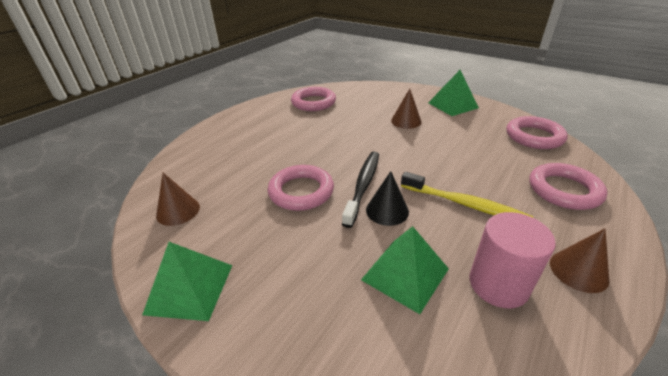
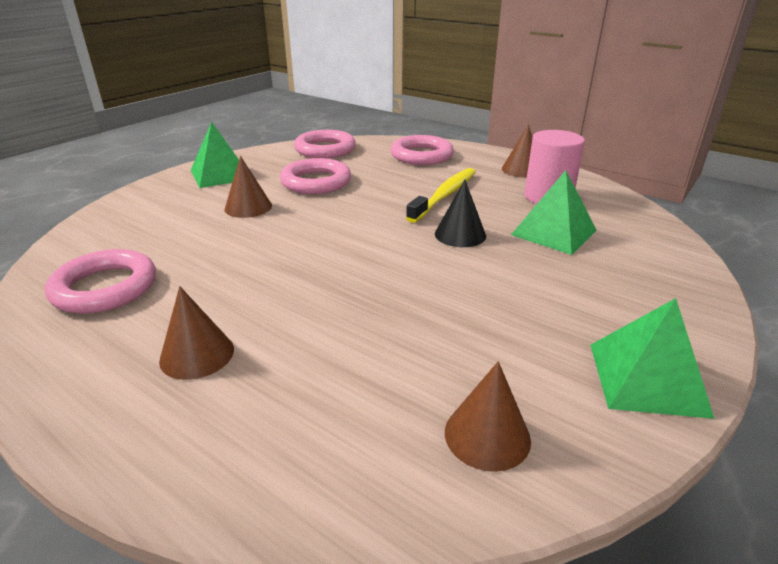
camera: 90 degrees left, 5 degrees down
(260, 131) = (197, 354): none -> brown cone
(301, 191) = (423, 294): pink ring -> pink ring (316, 182)
(363, 186) = (411, 246): black toothbrush -> none

